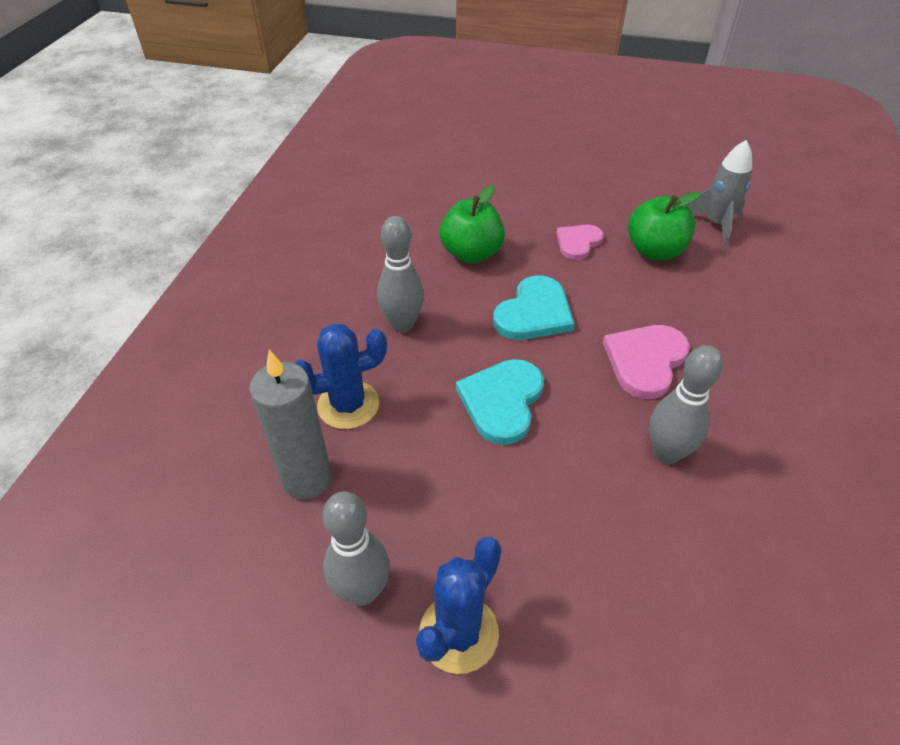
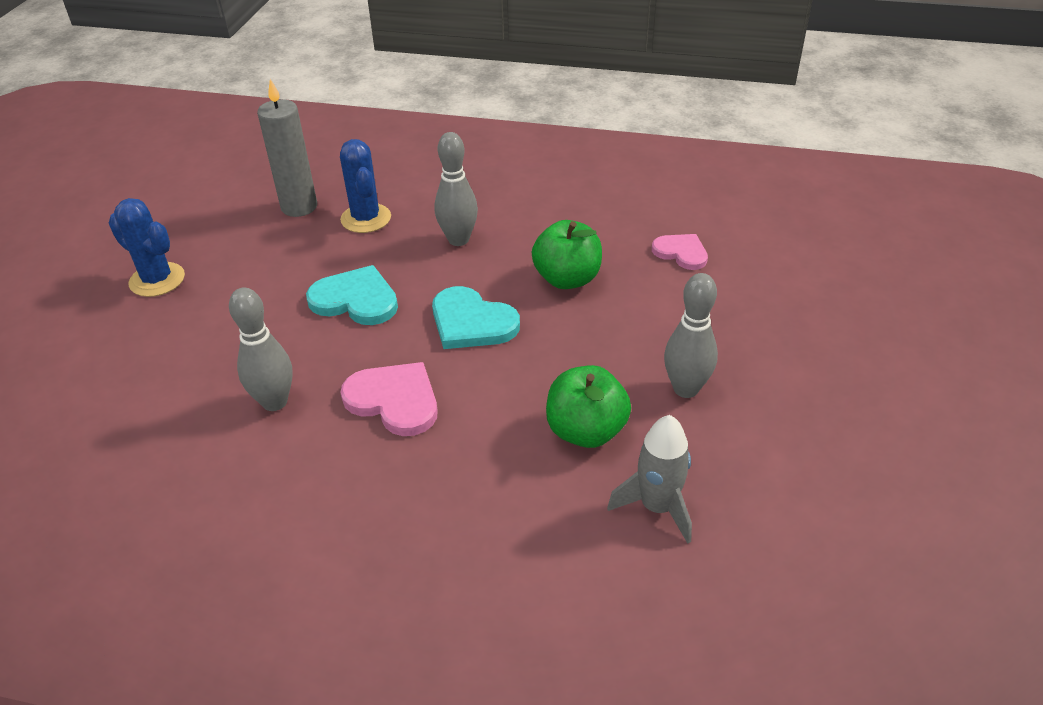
camera: 90 degrees right, 5 degrees down
(362, 591) = (203, 238): grey bowling pin -> grey bowling pin (685, 389)
(578, 242) = (596, 362): pink heart -> pink heart (681, 253)

